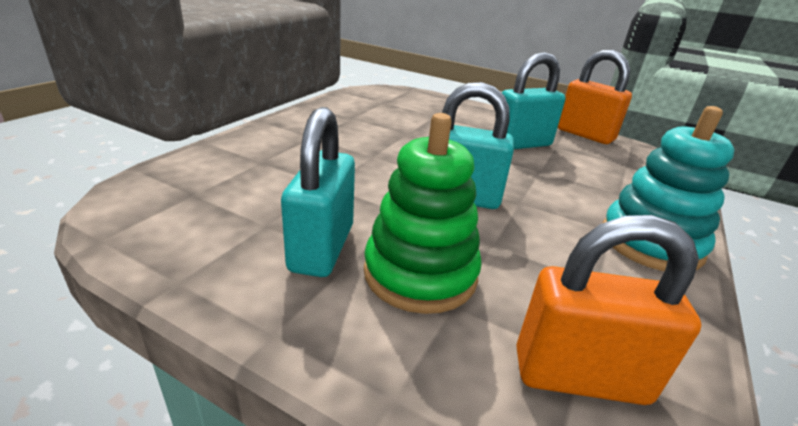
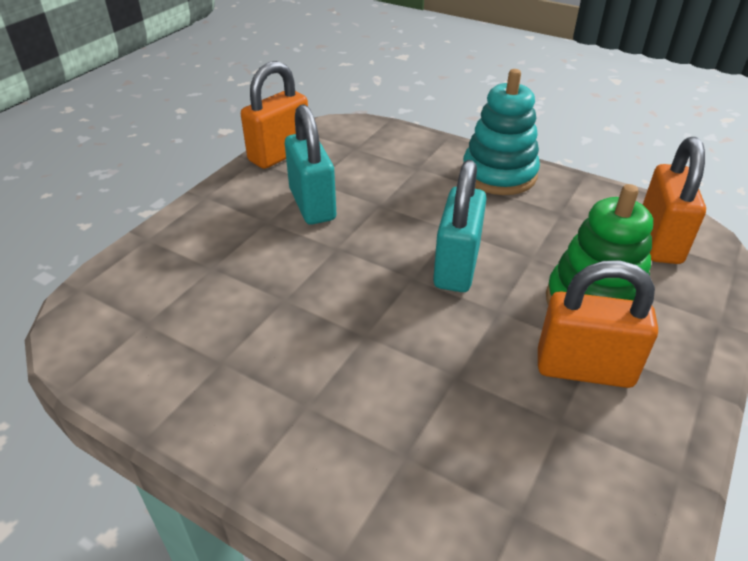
camera: 85 degrees left, 10 degrees up
(322, 248) = (584, 369): turquoise padlock -> orange padlock

